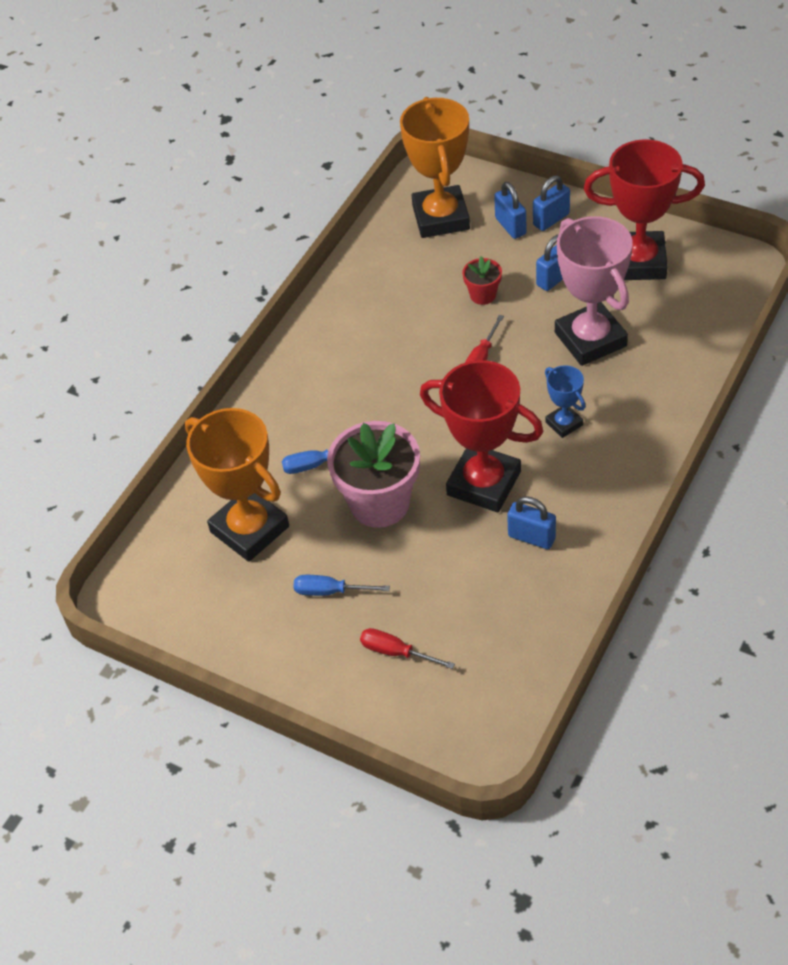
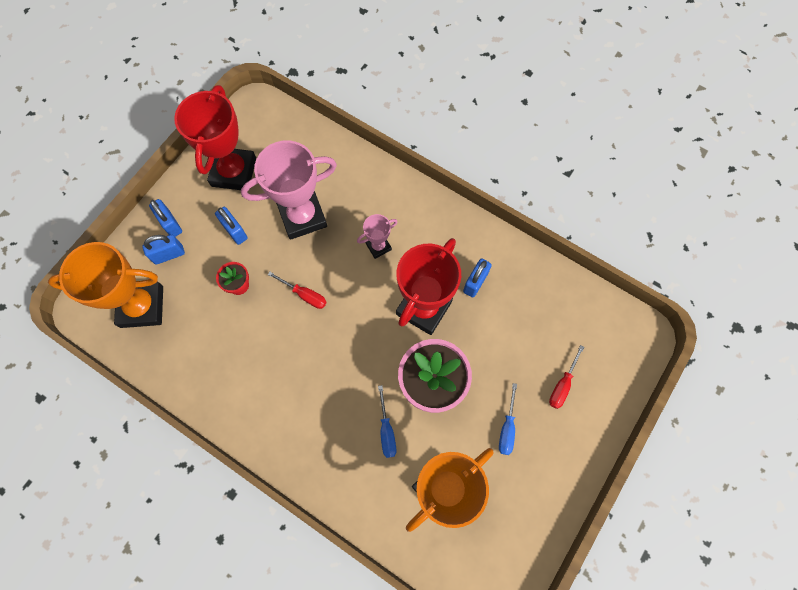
camera: 90 degrees left, 20 degrees up
(564, 423) = (378, 246): blue trophy -> pink trophy

